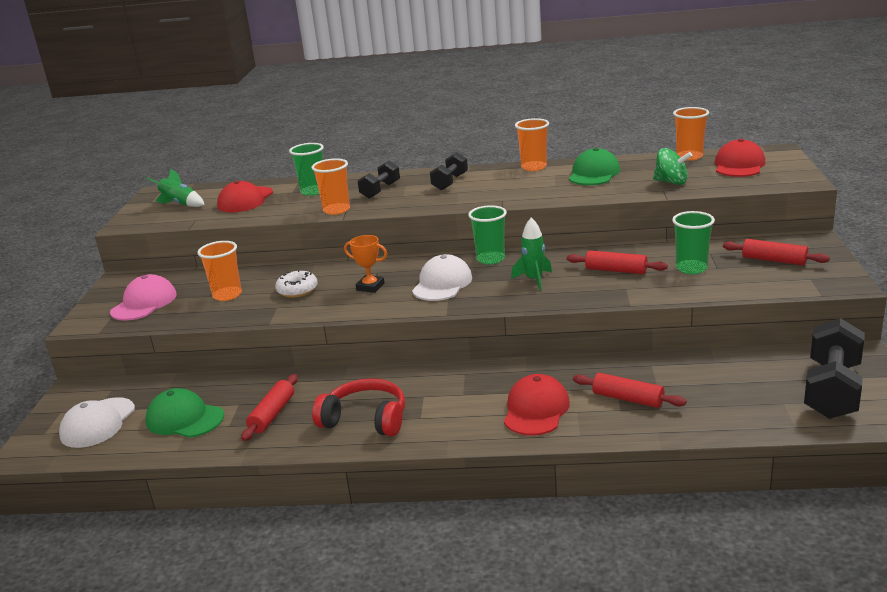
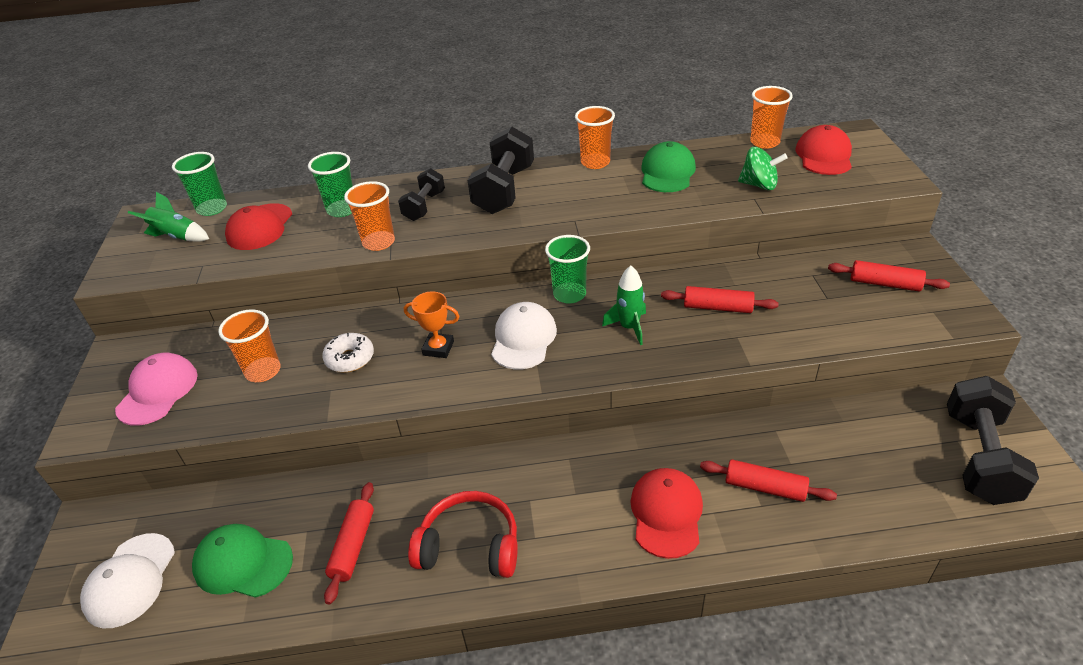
camera: 10 degrees left, 15 degrees up
(450, 182) = (504, 190): black dumbbell -> black dumbbell, size x1.69
(691, 268) = (800, 300): green cup -> green cup (212, 208)

